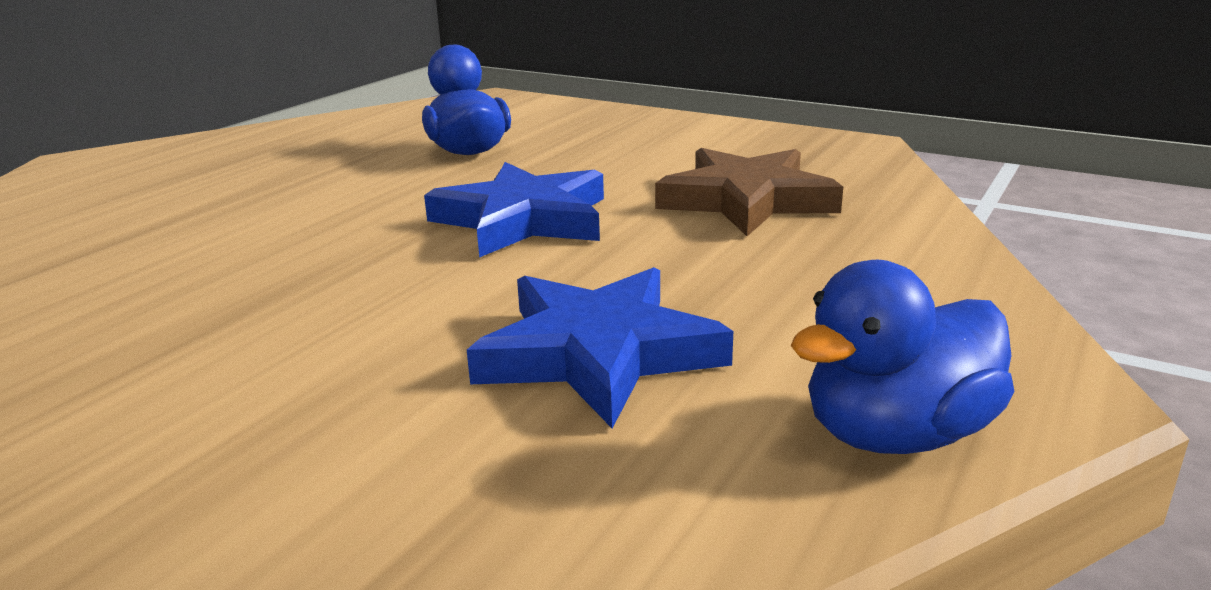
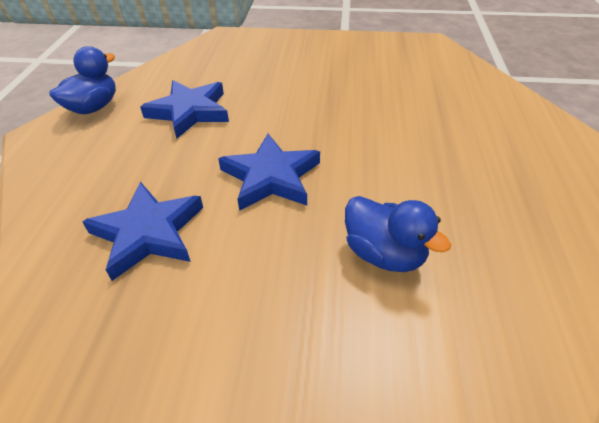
camera: 155 degrees right, 20 degrees up
(746, 200) = (148, 233): brown star -> blue star

